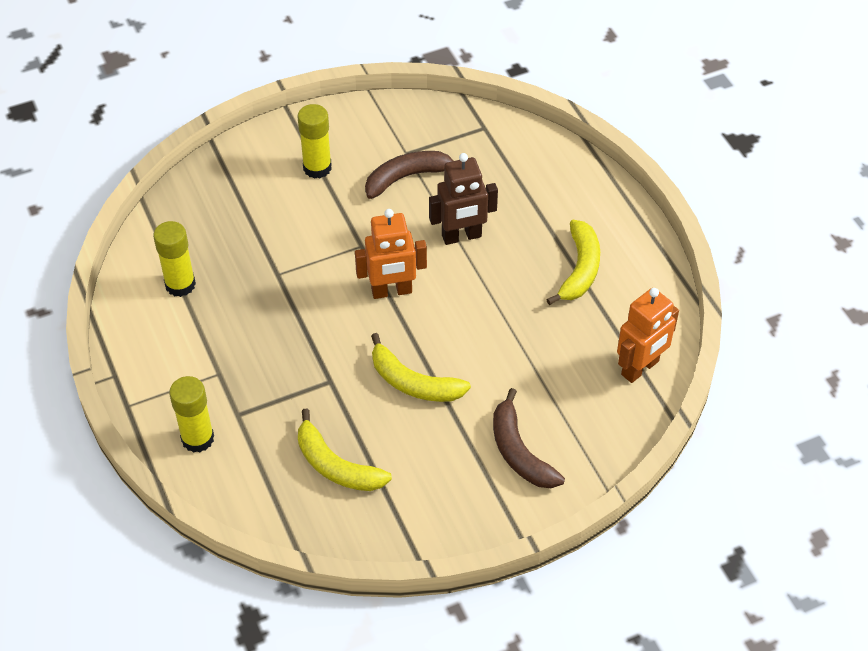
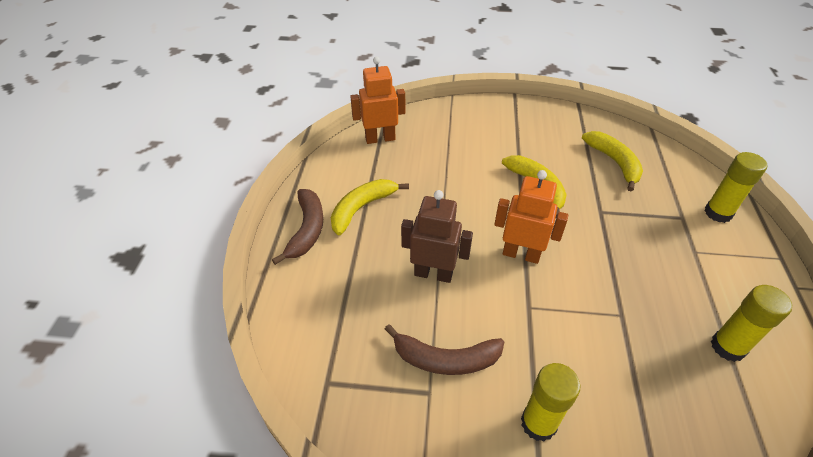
camera: 150 degrees left, 5 degrees down
(519, 452) = (489, 128): brown banana -> brown banana (307, 230)

